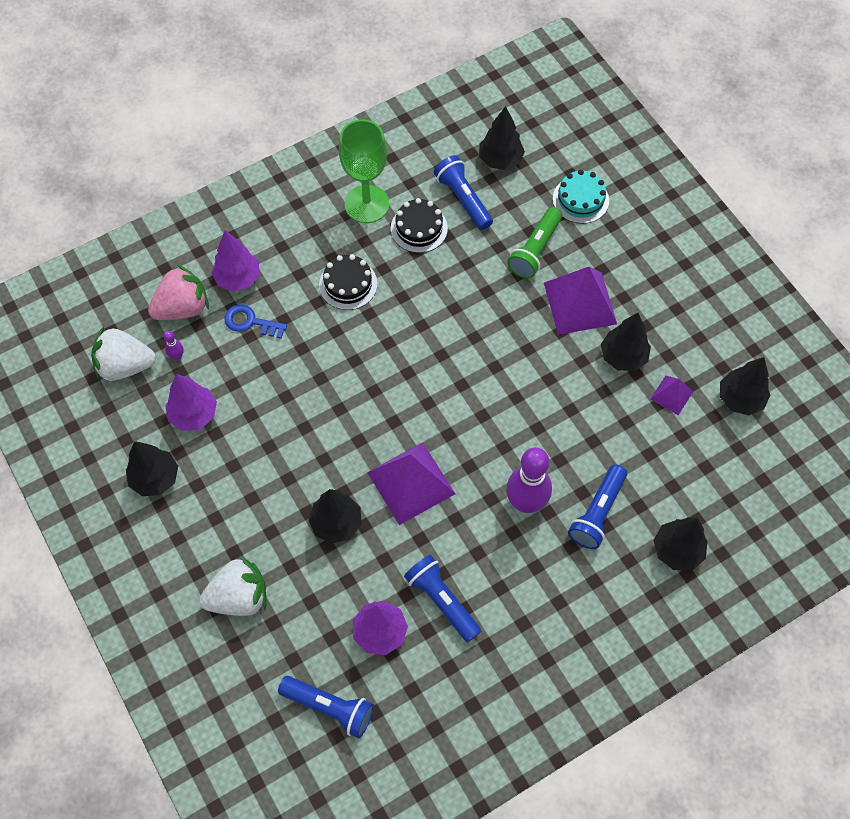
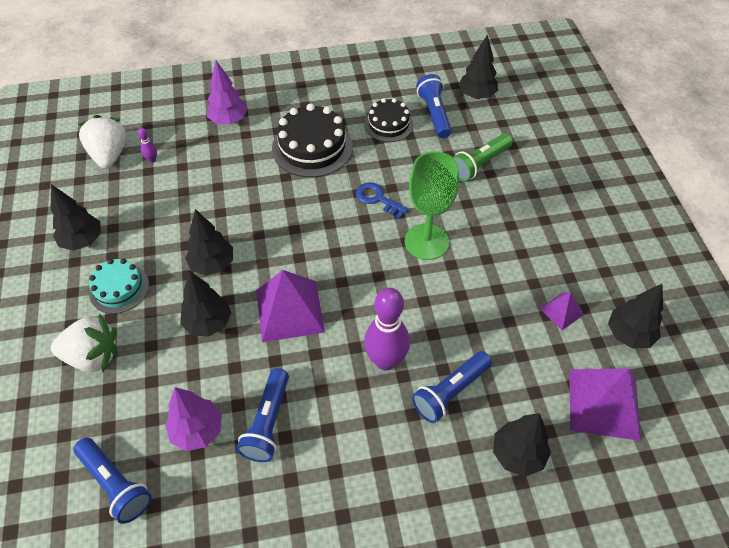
camera: 20 degrees right, 10 degrees down
(125, 366) = (109, 155): white strawberry -> white strawberry turned 60 degrees clockwise
(183, 308) = (176, 129): pink strawberry -> none
(194, 414) = (140, 204): purple tree -> none
(250, 322) = (221, 152): blue key -> blue key (377, 199)
(348, 284) = (312, 147): black cake -> black cake, size x1.60
(367, 204) = (354, 98): green goblet -> green goblet (426, 242)
(442, 601) = (268, 422): blue flashlight -> blue flashlight turned 150 degrees counterclockwise
(580, 199) = (534, 139): turquoise cake -> turquoise cake (119, 288)
(580, 303) = (503, 213): purple pyramid -> purple pyramid (604, 403)
(623, 356) = (526, 266): black tree -> black tree (212, 264)

